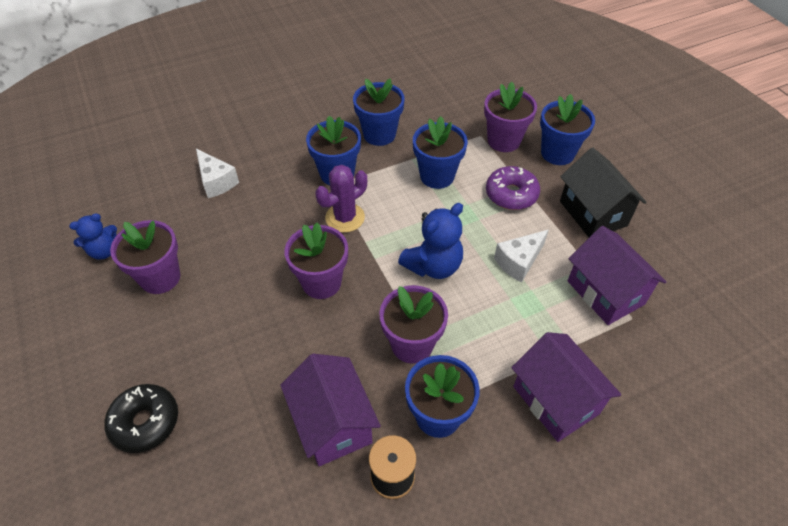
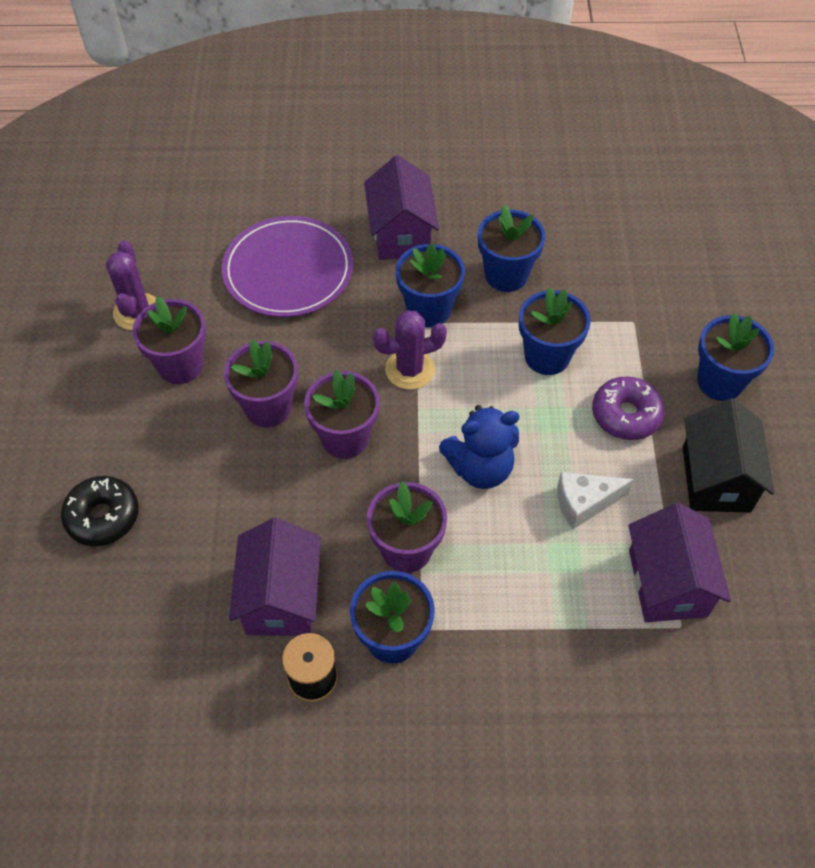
camera: 25 degrees right, 5 degrees up
(104, 251) = (137, 312): blue teddy bear -> purple cactus
(216, 182) = (288, 270): white cheese -> purple plate
(503, 141) = (659, 339): purple flower pot -> purple flower pot (268, 407)
(555, 400) = (530, 678): purple house -> purple house (401, 234)

